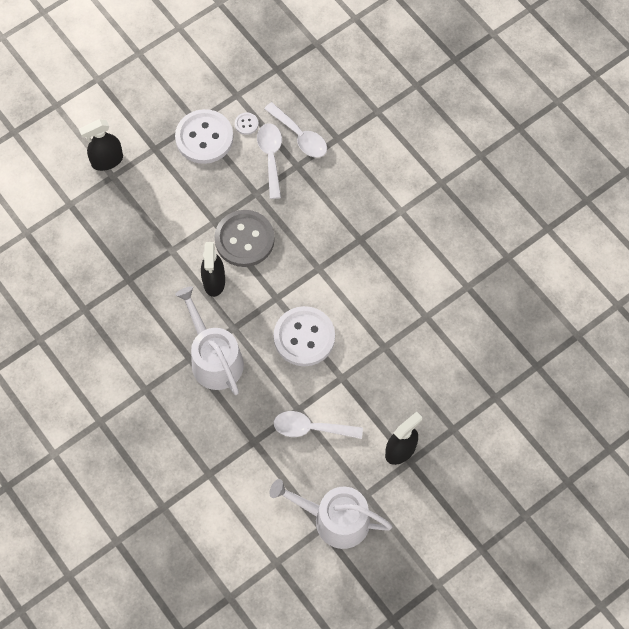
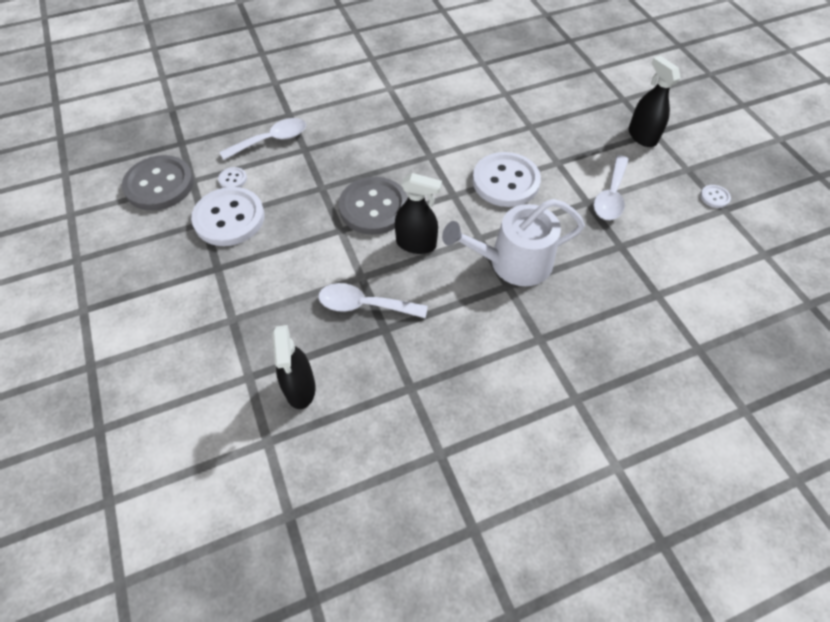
camera: 75 degrees left, 10 degrees down
(107, 161) = (207, 321): black spray bottle -> black spray bottle (300, 388)
(225, 74) = (159, 185): none -> grey button
(271, 157) = (284, 167): white spoon -> white spoon (365, 305)
(335, 519) = (714, 197): white watering can -> white button

